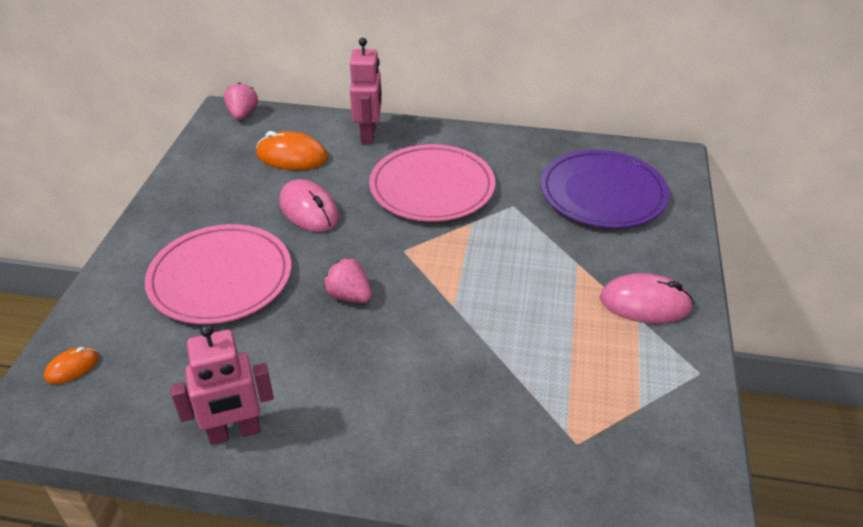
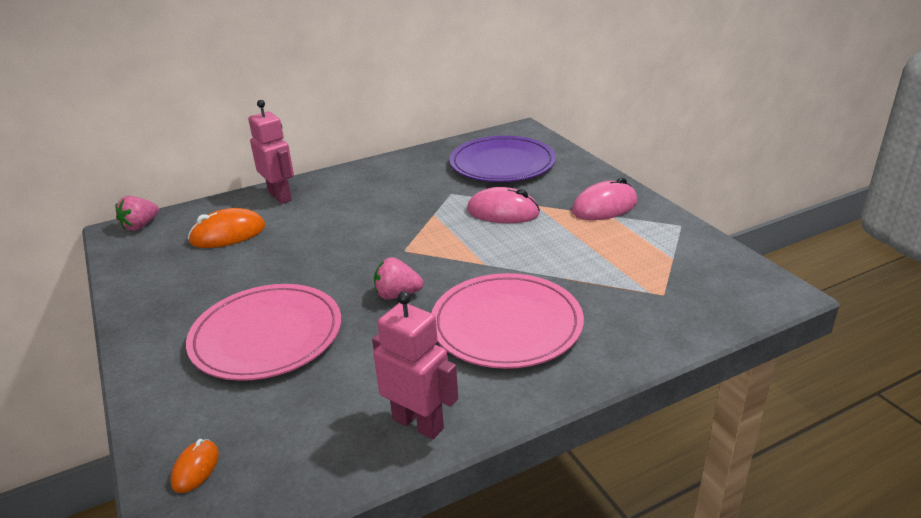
camera: 35 degrees left, 10 degrees down
(234, 432) = (418, 423): pink robot -> pink robot turned 90 degrees counterclockwise
(242, 115) = (140, 226): pink strawberry -> pink strawberry turned 105 degrees counterclockwise
(309, 210) = (290, 260): pink mouse -> pink mouse (503, 212)
(432, 187) = (376, 207): pink plate -> pink plate (506, 324)

